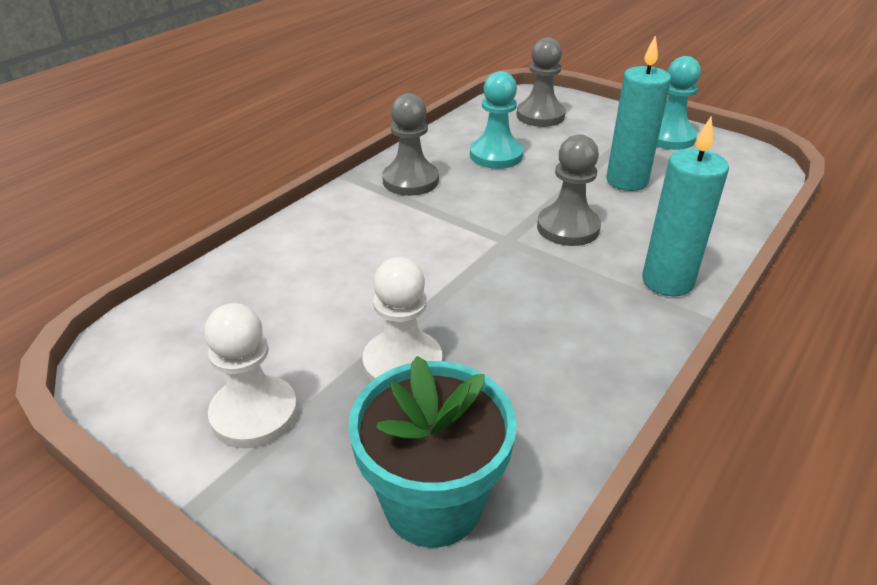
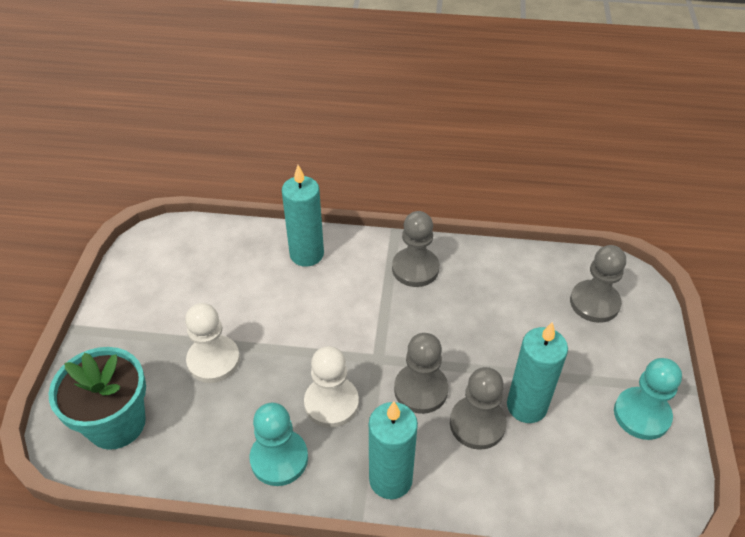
camera: 60 degrees right, 10 degrees up
(254, 414) = (143, 316): white pawn -> white pawn (331, 403)
(310, 239) = (306, 254): none -> turquoise candle
(496, 155) = (495, 302): turquoise pawn -> turquoise pawn (279, 458)
(630, 211) = (477, 424): none -> grey pawn

